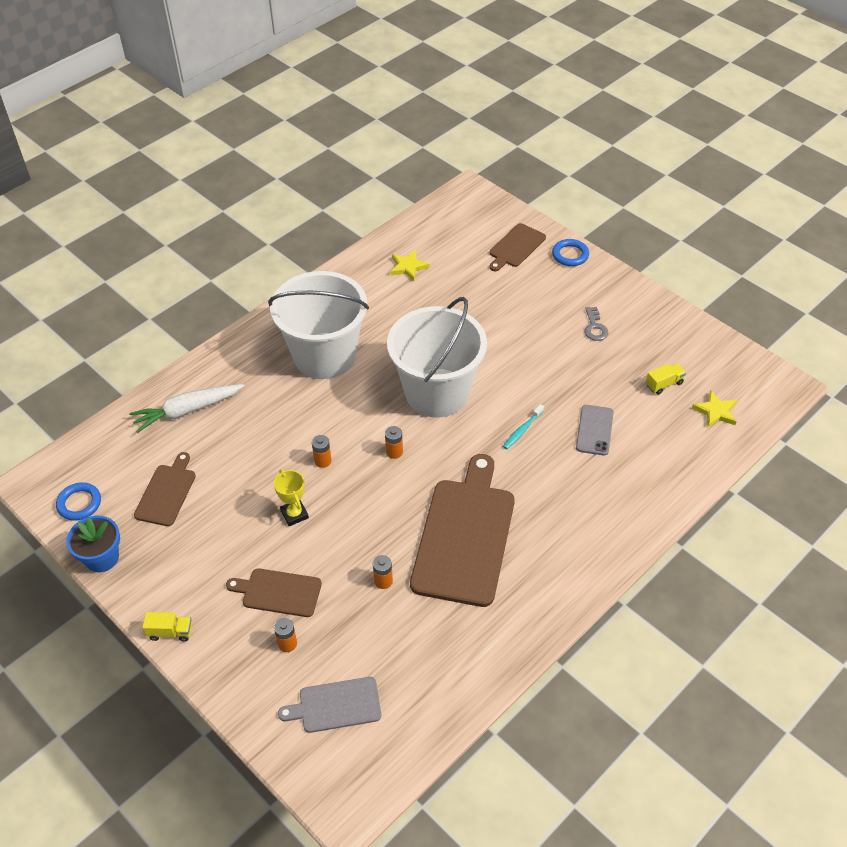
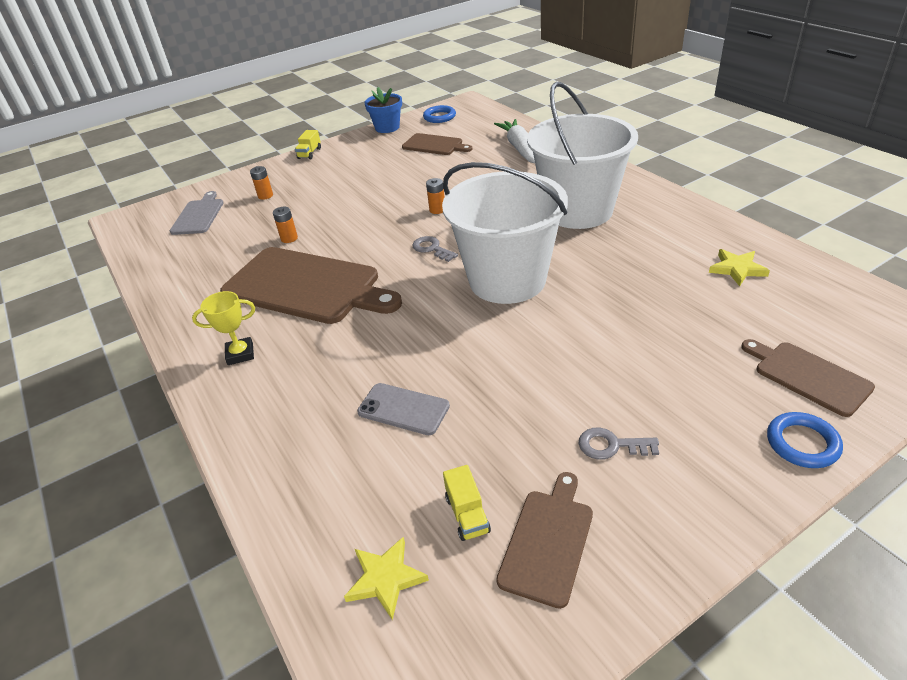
camera: 105 degrees right, 10 degrees down
(278, 592) = (313, 191): brown cutting board -> brown cutting board (548, 541)
(294, 514) = (384, 197): yellow trophy -> yellow trophy (240, 354)
(394, 452) = (432, 249): orange battery -> grey key
(522, 430) = (427, 341): turquoise toothbrush -> none

